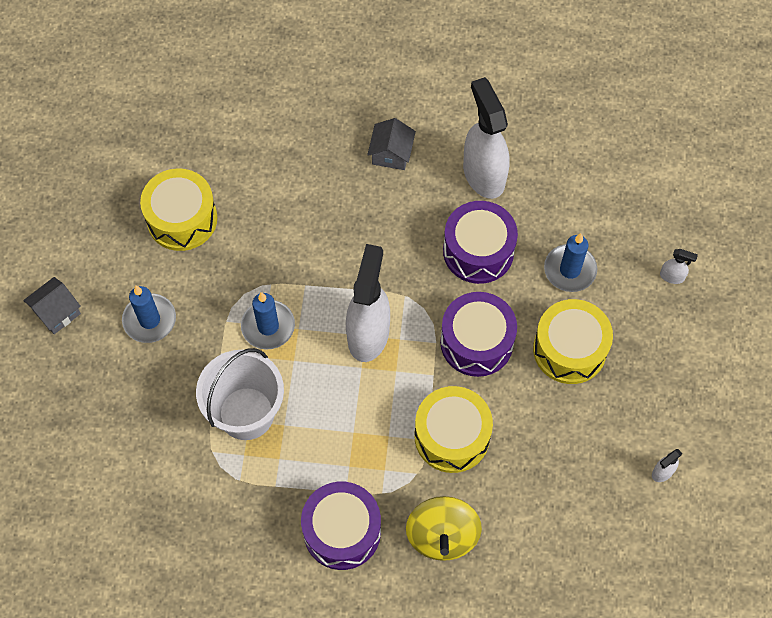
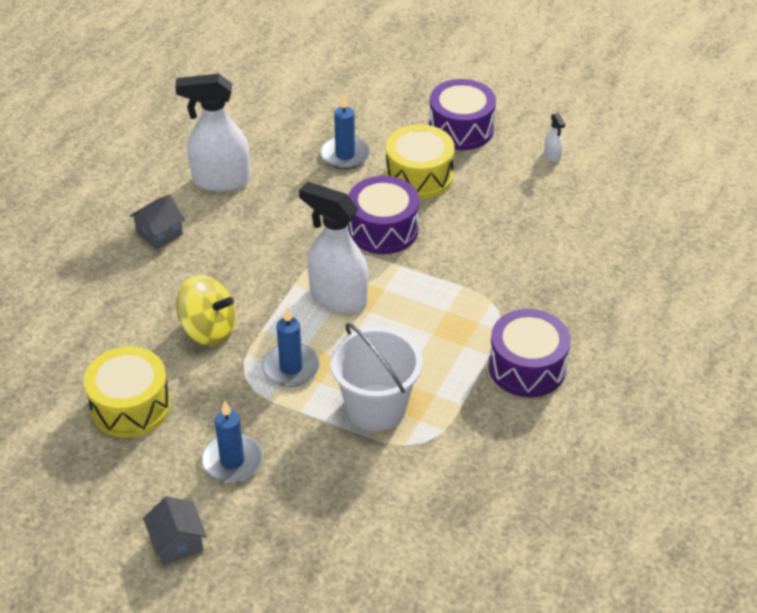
camera: 70 degrees left, 20 degrees down
(391, 153) = (159, 233): grey house -> grey house turned 75 degrees counterclockwise
(442, 535) = (557, 300): yellow spinning top -> yellow spinning top (209, 329)
(452, 436) = (466, 269): yellow drum -> none
(478, 251) = (295, 204): purple drum -> purple drum (461, 129)
(672, 276) = (383, 101): white spray bottle -> none

